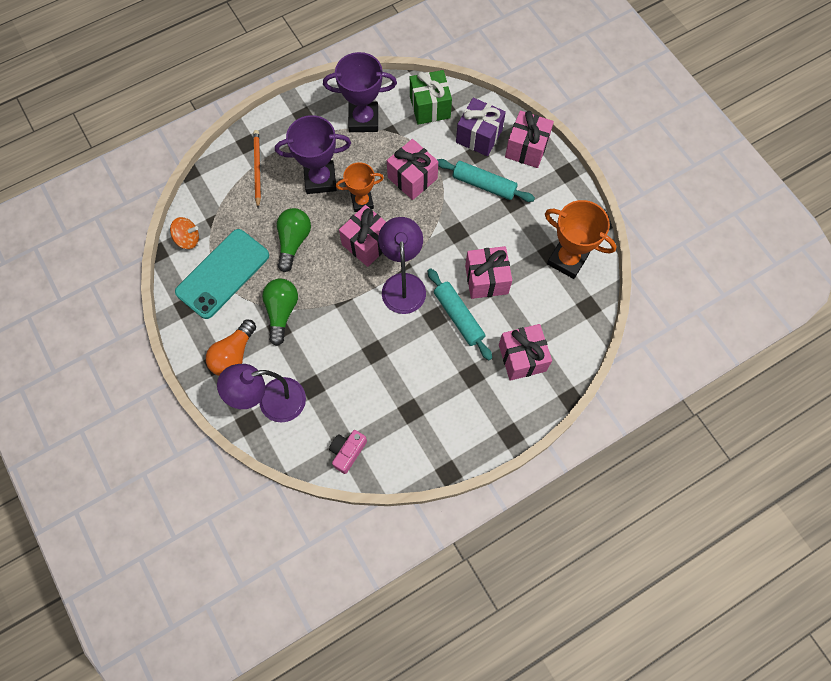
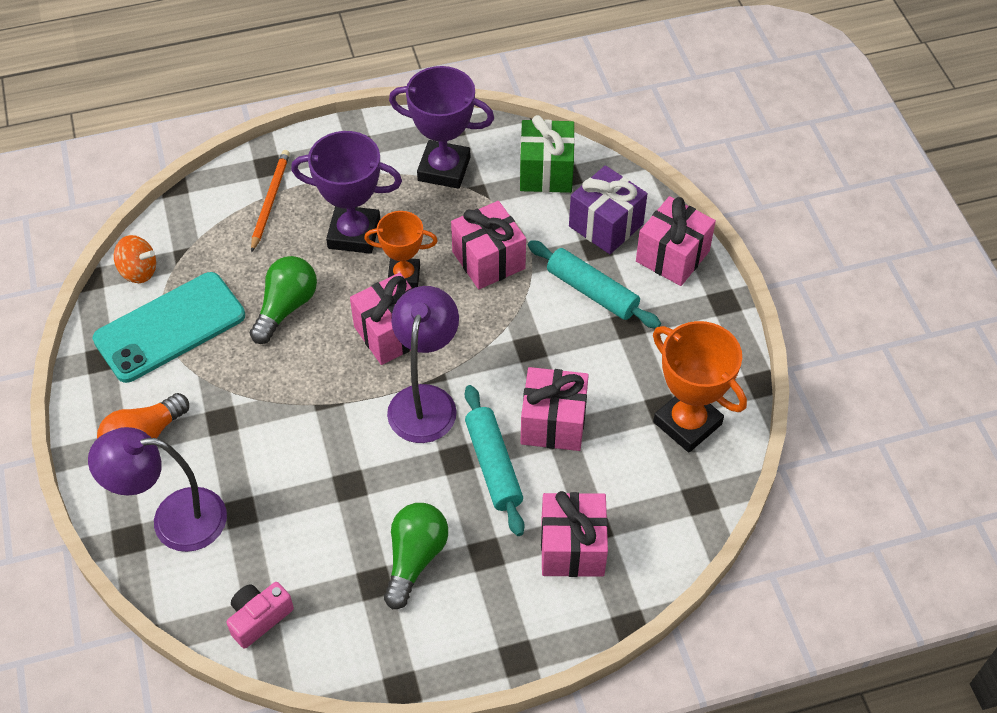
camera: 15 degrees right, 15 degrees down
(281, 312) = (234, 398): green light bulb -> green light bulb (415, 559)

